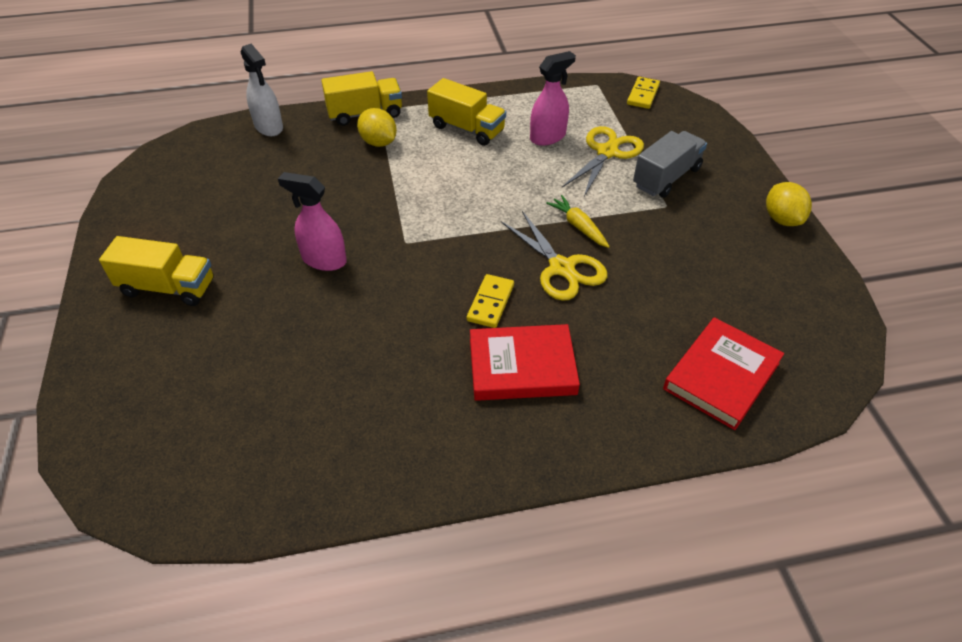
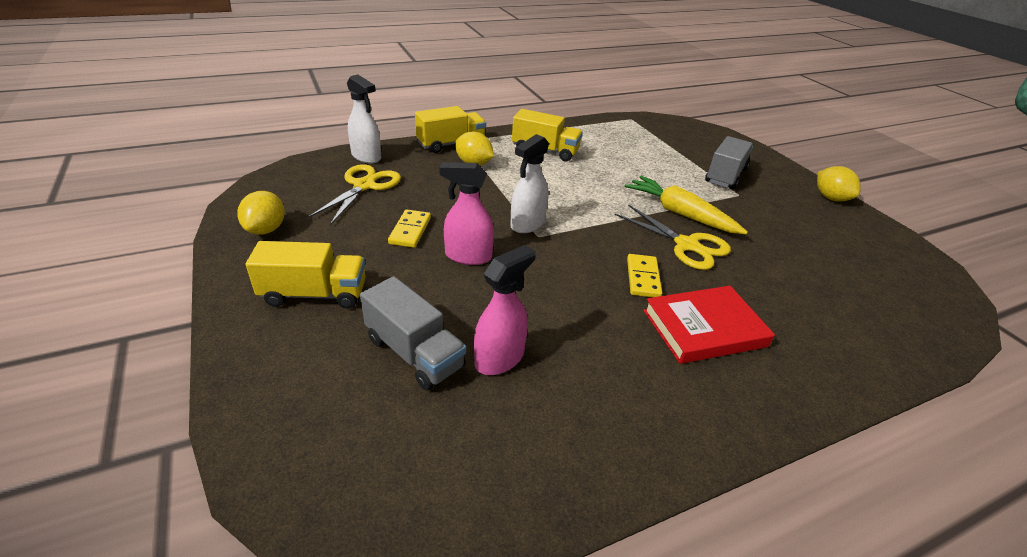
camera: 15 degrees left, 10 degrees down
(145, 212) = (266, 229): none -> yellow lemon
(234, 358) = (414, 353): none -> grey truck
(401, 226) = (527, 224): none -> white spray bottle
(548, 137) = (615, 153): pink spray bottle -> pink spray bottle (500, 358)
(578, 226) = (680, 213): yellow carrot -> yellow carrot, size x1.67
(607, 152) = (668, 161): yellow scissors -> yellow scissors (364, 186)
(643, 95) = (670, 124): yellow domino -> yellow domino (410, 231)
(721, 376) = (875, 316): red book -> none

